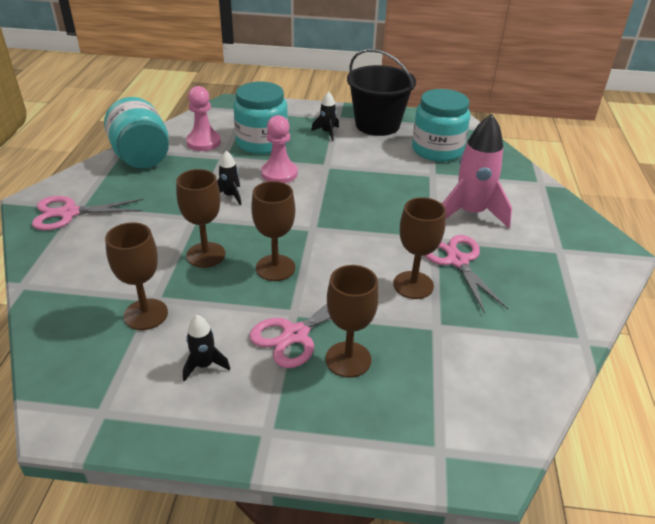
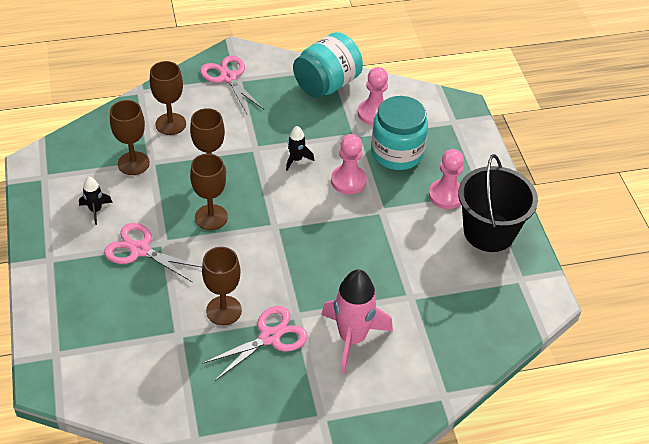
camera: 70 degrees right, 10 degrees up
(327, 133) = (446, 195): black rocket -> pink pawn
(348, 359) = (124, 286): brown goblet -> brown goblet (170, 124)
(437, 150) = (463, 293): turquoise jar -> none

